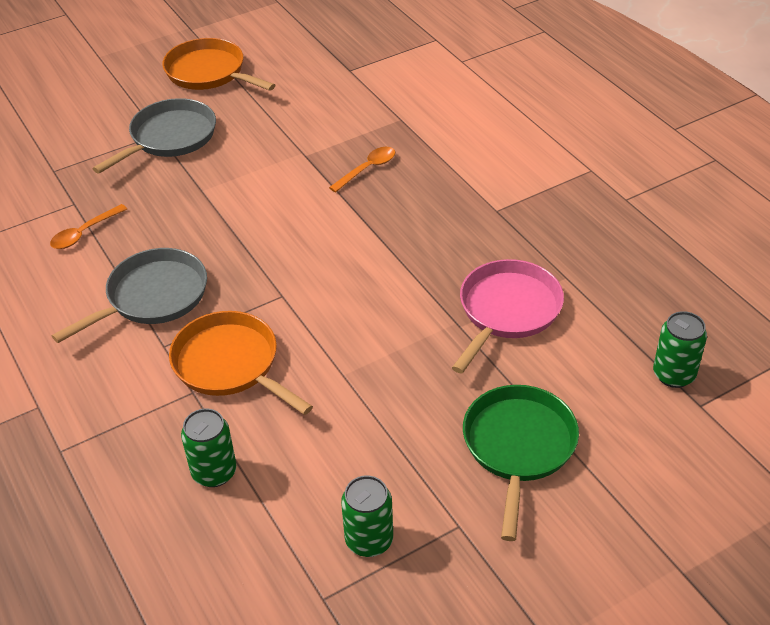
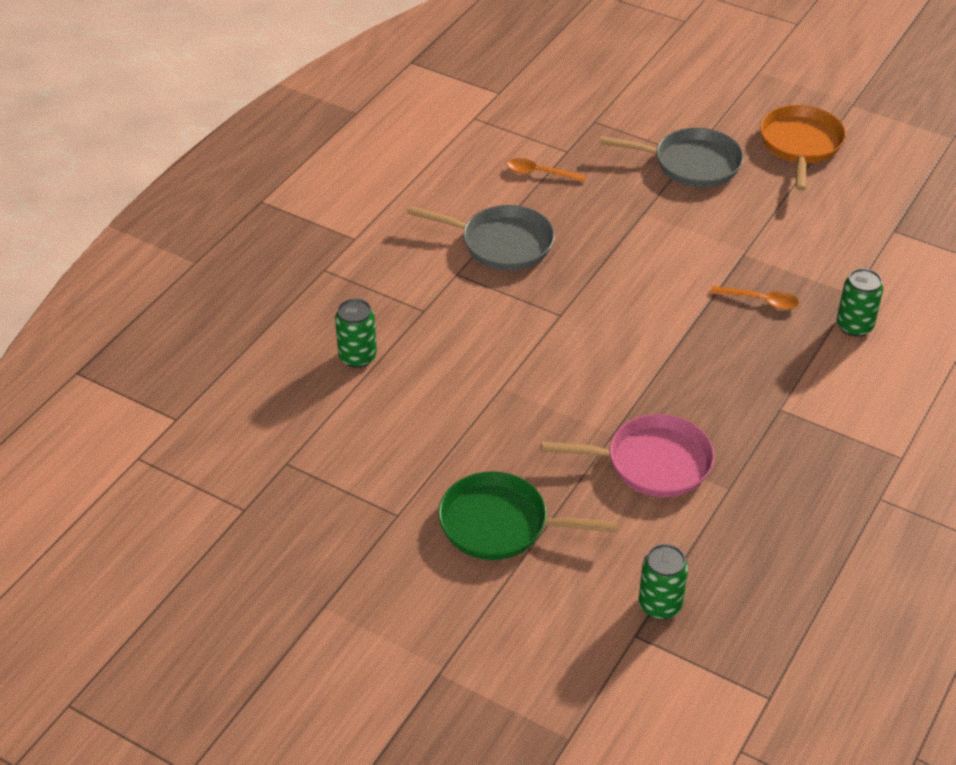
camera: 60 degrees right, 0 degrees up
(230, 364) = (465, 318): orange pan -> none
(369, 540) = (351, 468): green can -> green can (854, 326)
(518, 447) = (500, 524): green pan -> green pan turned 150 degrees counterclockwise

